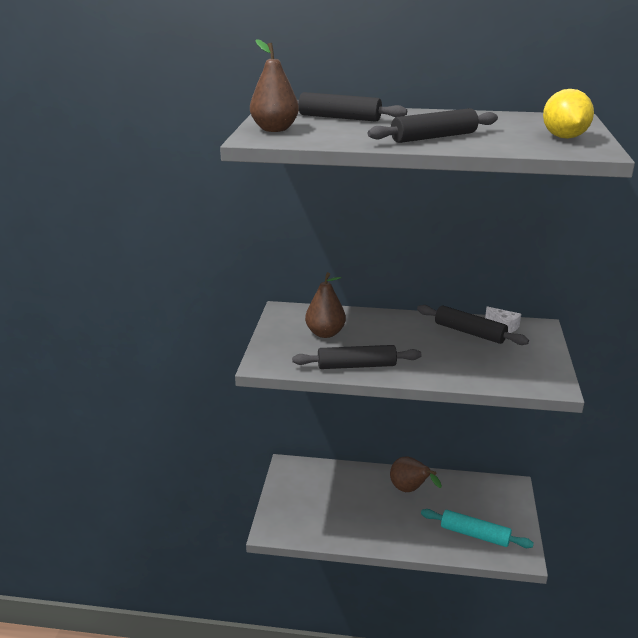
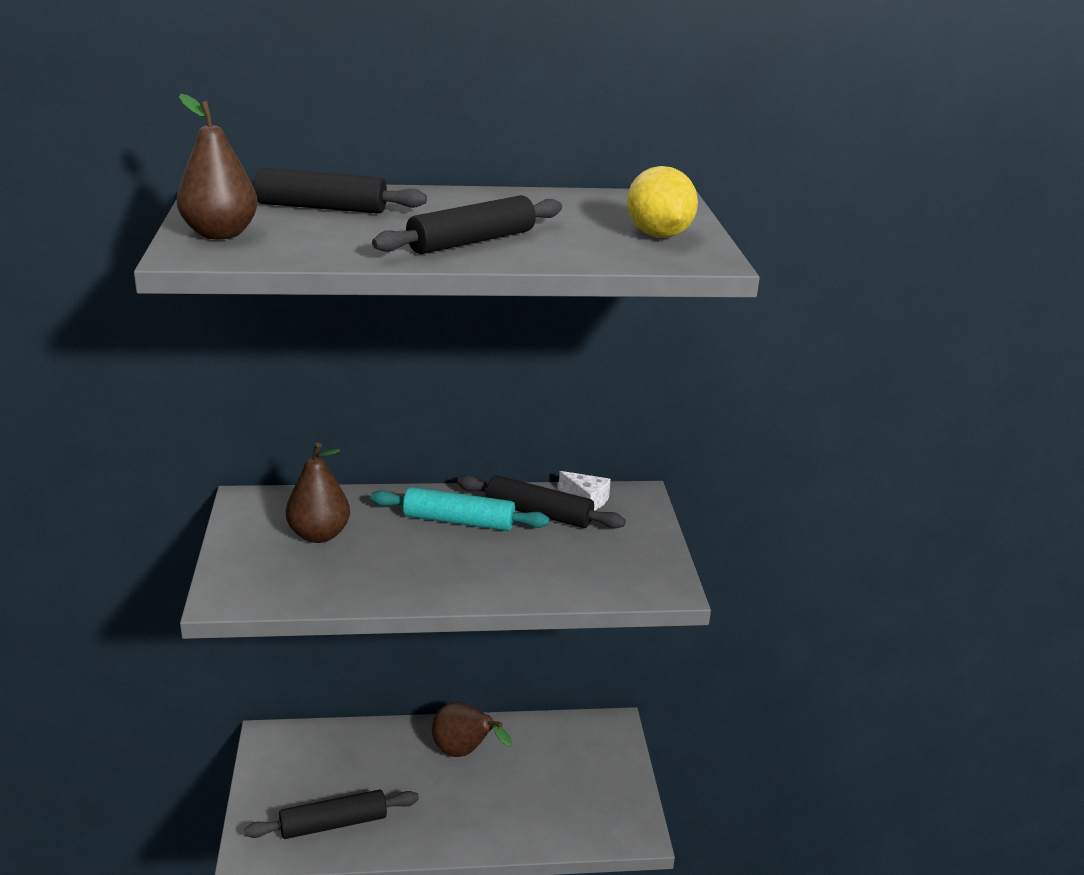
camera: 15 degrees left, 0 degrees up
(356, 366) = (374, 586): black rolling pin -> black rolling pin (333, 824)
(474, 534) = (566, 809): turquoise rolling pin -> turquoise rolling pin (459, 521)

